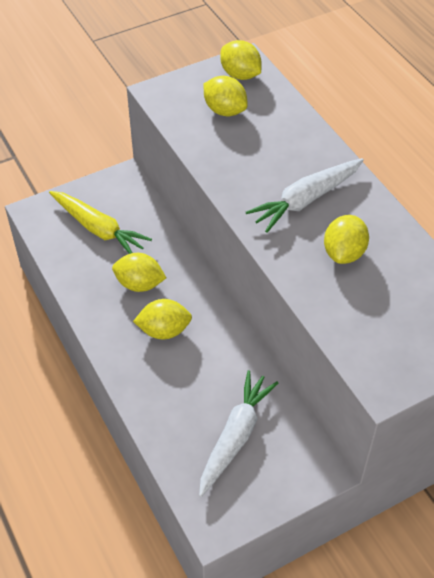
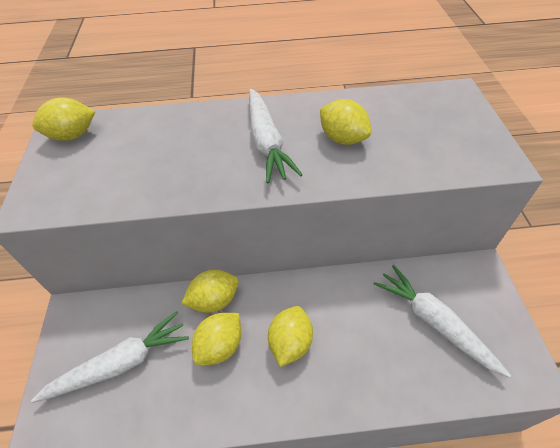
camera: 65 degrees left, 0 degrees up
(98, 229) = (121, 363): yellow carrot -> white carrot
(225, 110) = (109, 161): yellow lemon -> yellow lemon (214, 300)

